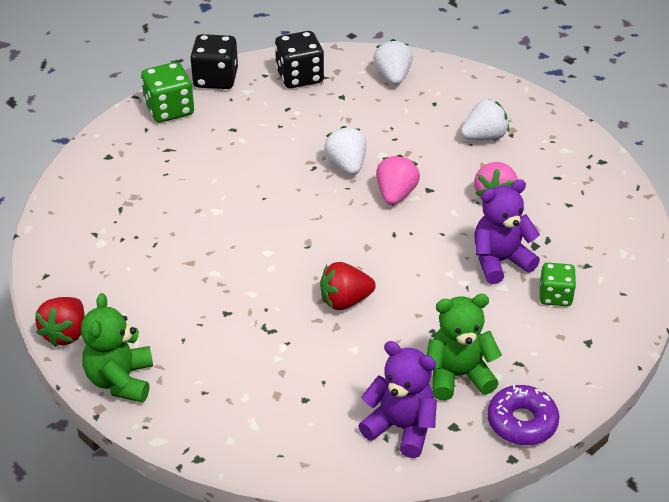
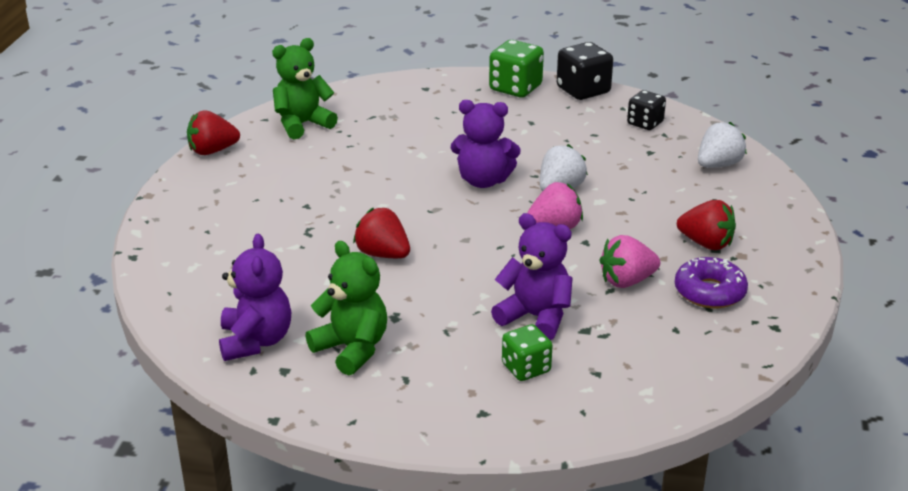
camera: 55 degrees right, 10 degrees down
(121, 380) = (185, 191): green teddy bear -> green teddy bear (302, 124)
(294, 197) = (483, 181): none -> purple teddy bear
(299, 77) = (645, 123): black dice -> black dice, size x0.65
(484, 137) = (706, 243): white strawberry -> red strawberry
(522, 422) = (327, 408): purple donut -> purple donut (709, 292)

